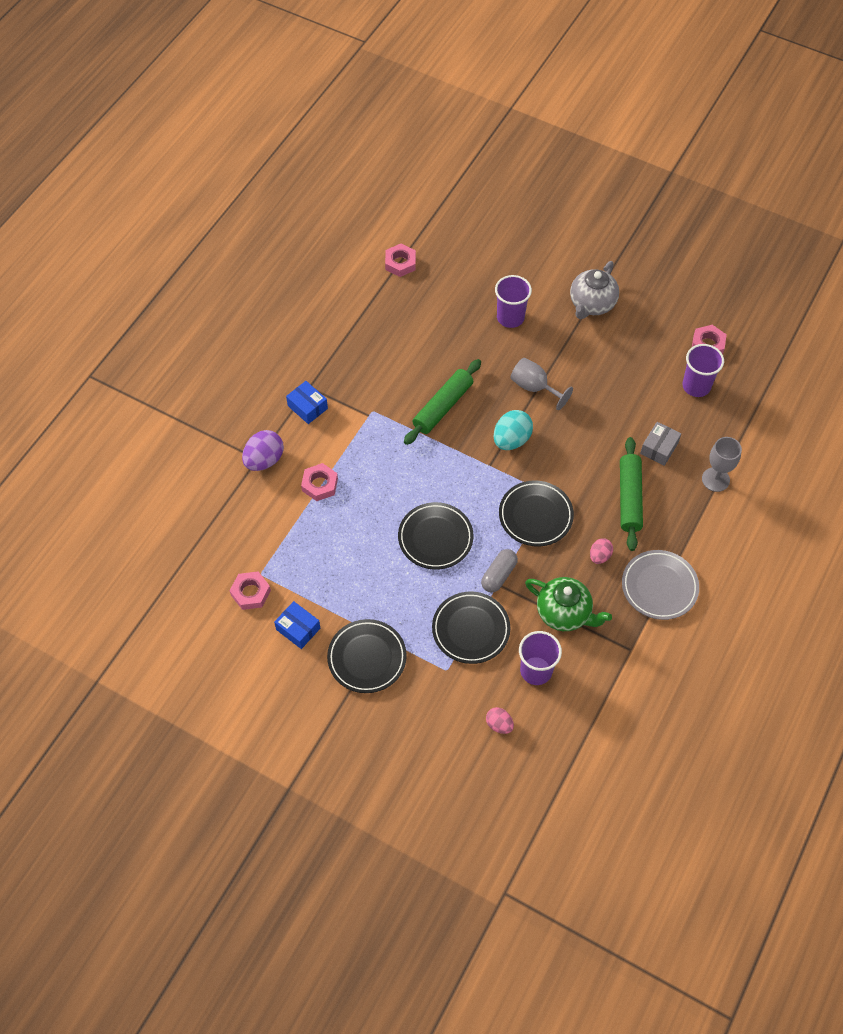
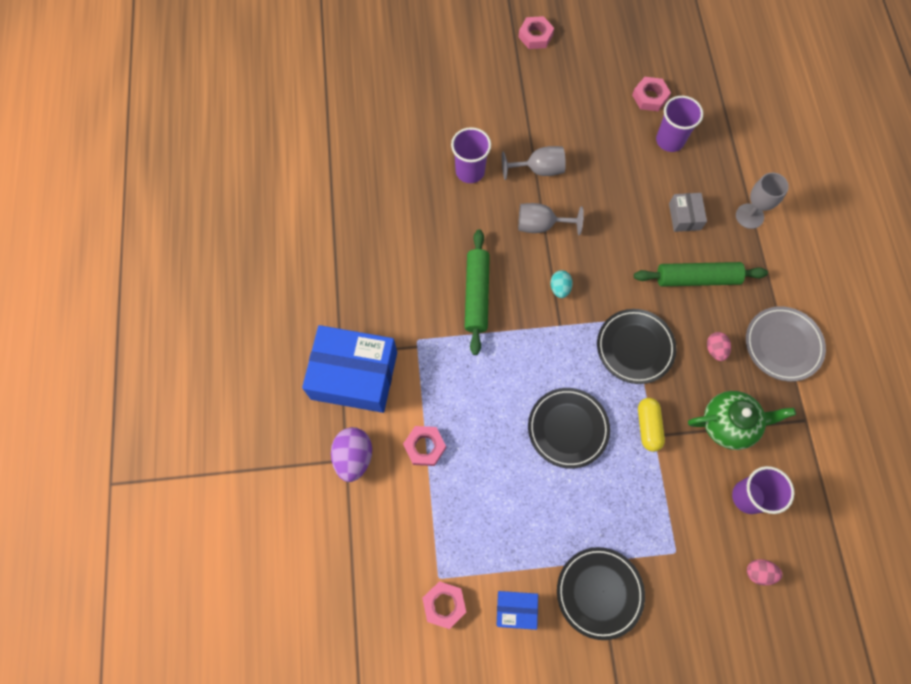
camera: 35 degrees left, 10 degrees up
(307, 407) = (354, 375): blue box -> blue box, size x2.16
(400, 263) = (332, 177): pink nut -> pink nut (535, 36)
(471, 629) = (665, 497): black plate -> none
(498, 575) = (648, 426): grey capsule -> yellow capsule
(511, 440) = (560, 288): turquoise egg -> turquoise egg, size x0.59
(567, 347) = (538, 169): none -> grey goblet
(592, 304) = (529, 117): grey teapot -> none
(629, 498) = (697, 278): green rolling pin -> green rolling pin turned 60 degrees counterclockwise

